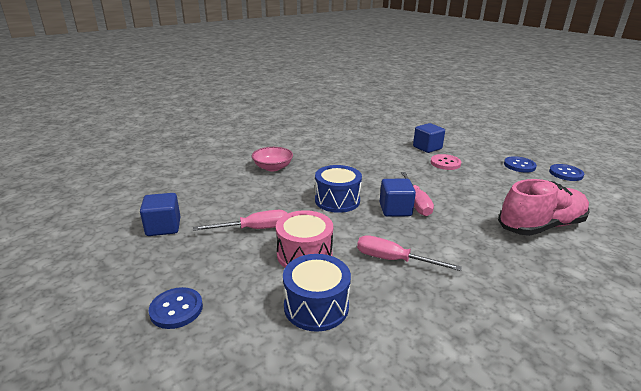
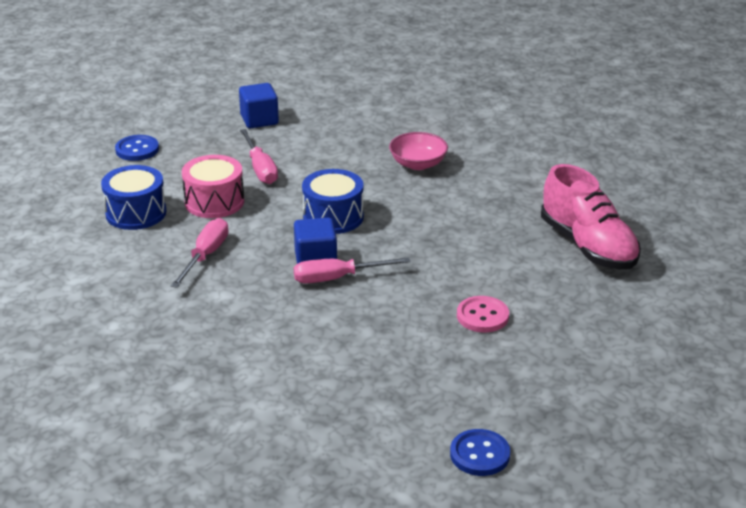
camera: 85 degrees right, 5 degrees up
(427, 148) = (546, 302): blue cube -> none
(519, 165) = (499, 402): blue button -> none
(541, 226) = (287, 380): pink shoe -> pink shoe (588, 246)

